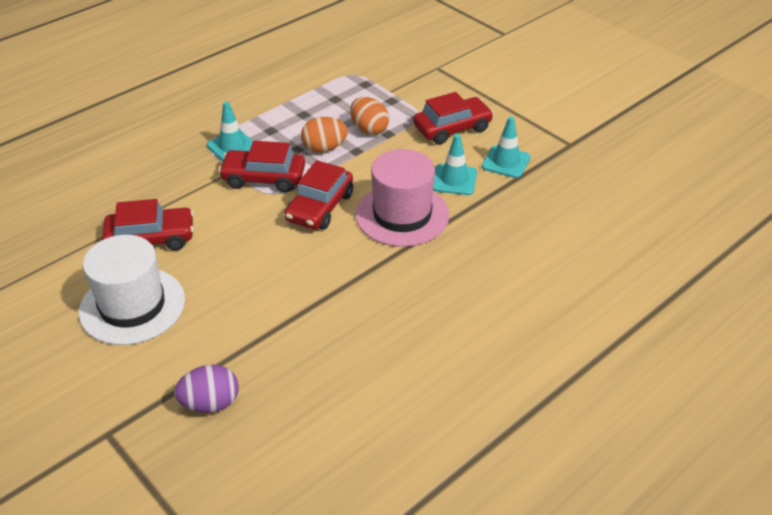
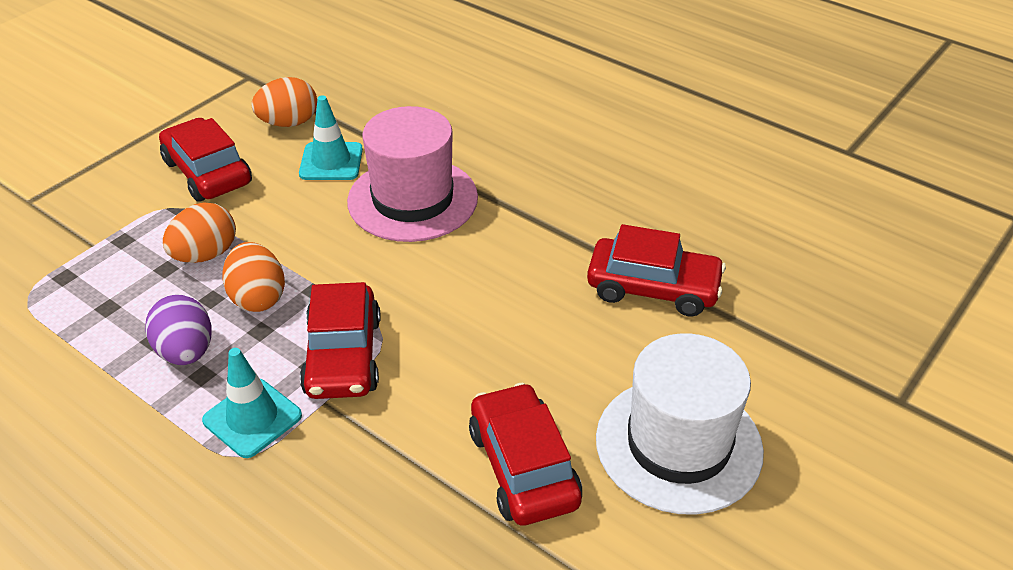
camera: 100 degrees left, 0 degrees up
(210, 403) = (803, 314): purple egg -> purple egg (186, 352)
(320, 207) = (408, 279): red car -> red car (653, 288)
(506, 162) = (289, 123): turquoise traffic cone -> orange egg

